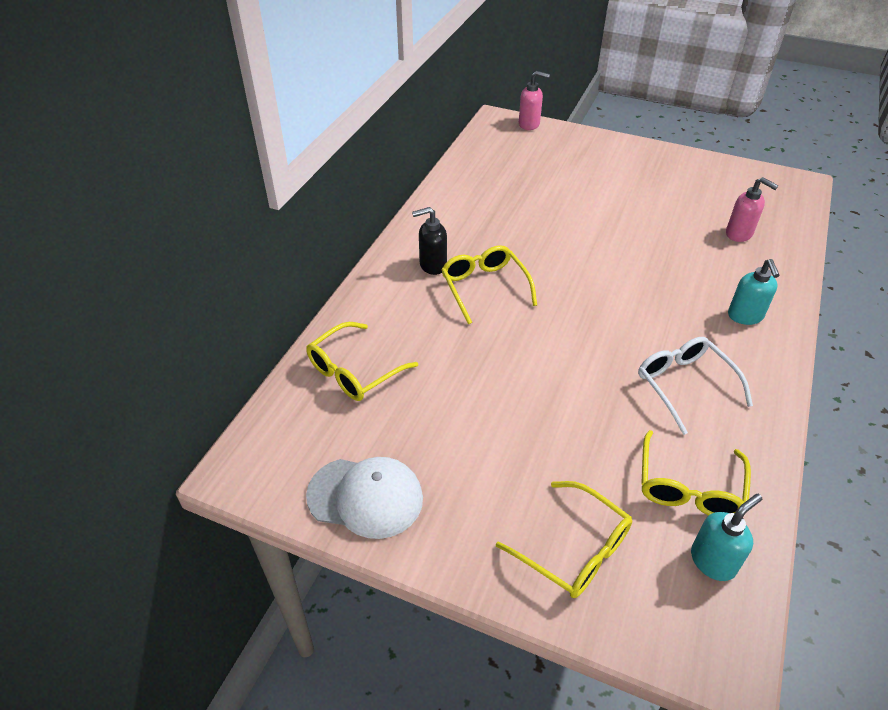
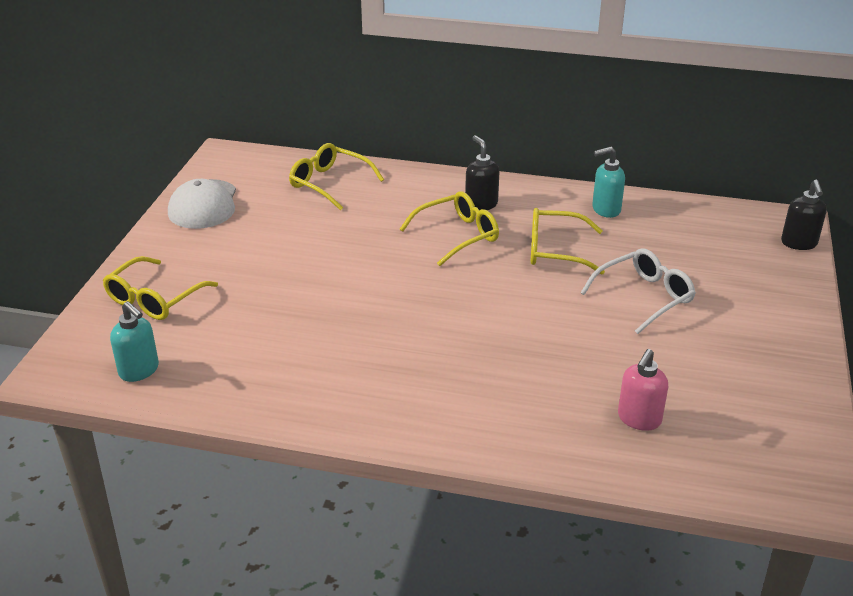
camera: 80 degrees right, 10 degrees down
(529, 124) = (799, 243): pink soap dispenser -> black soap dispenser
(684, 385) = (345, 362): white glasses -> white glasses (644, 297)
(689, 487) = (216, 360): yellow glasses -> yellow glasses (555, 250)
(745, 316) = (468, 413): turquoise soap dispenser -> turquoise soap dispenser (605, 210)

